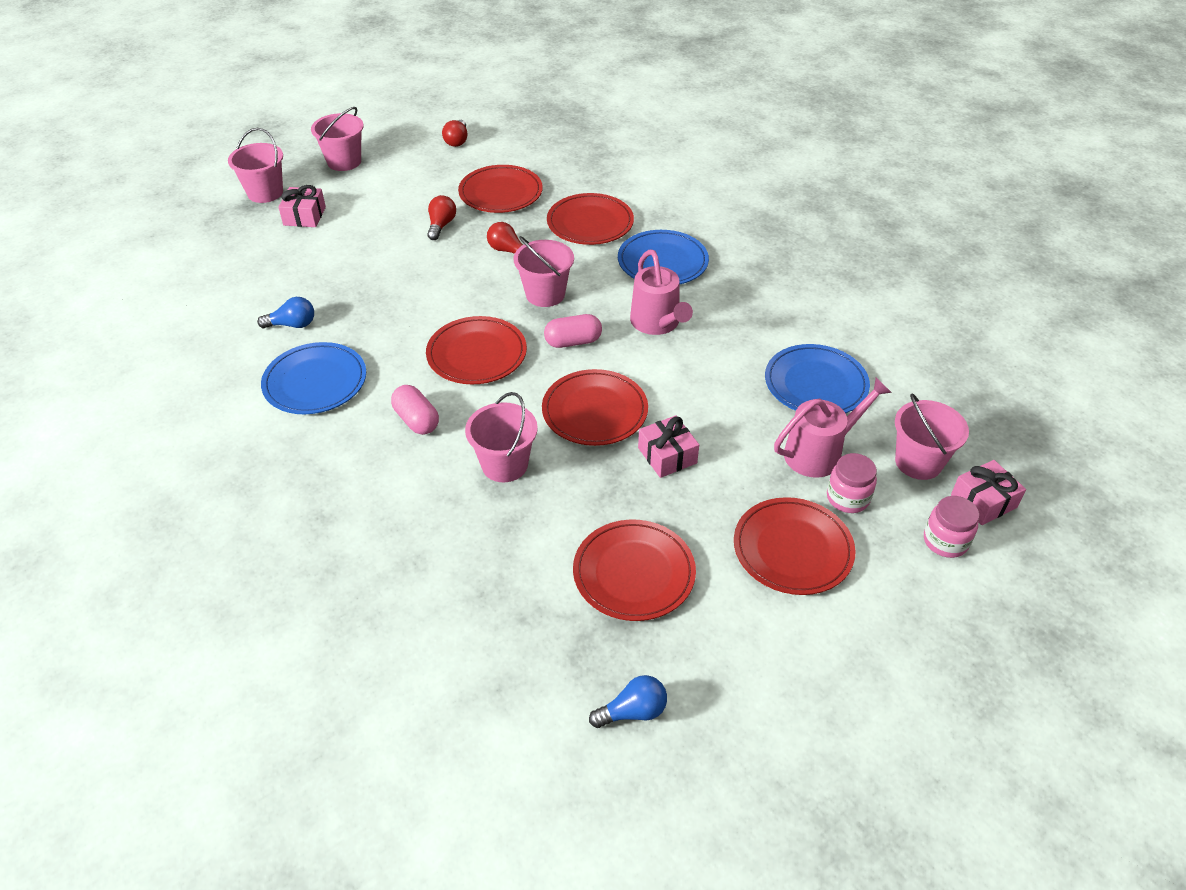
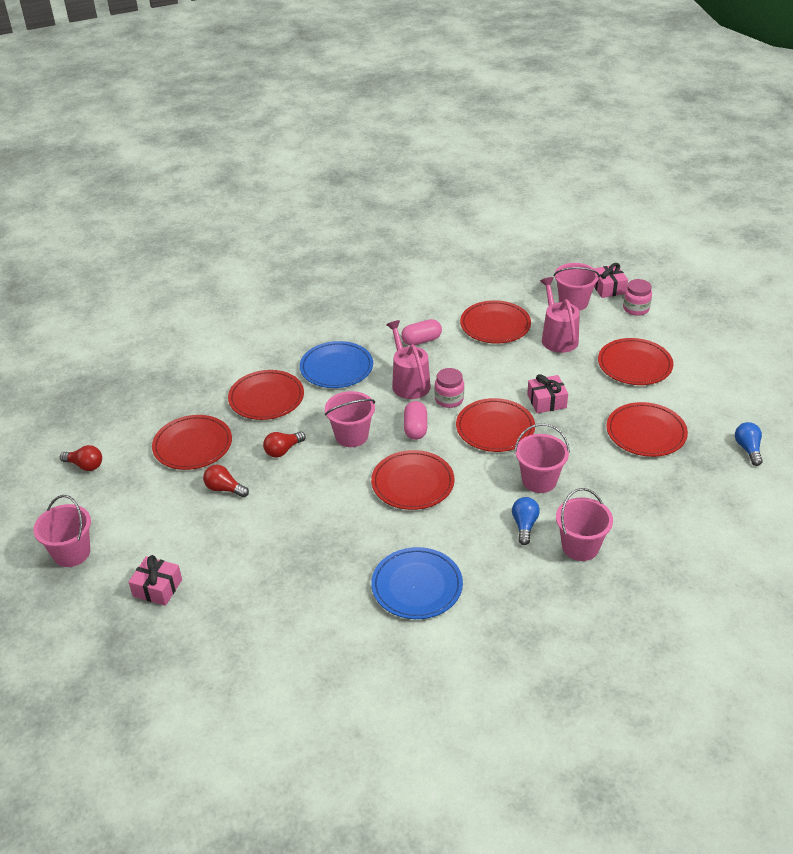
camera: 75 degrees left, 5 degrees down
(265, 193) = (95, 620): pink bucket -> pink bucket (580, 547)
(292, 325) = (332, 600): blue light bulb -> blue light bulb (524, 525)
(416, 420) = (480, 524): pink capsule -> pink capsule (421, 340)
(657, 323) = (409, 383): pink watering can -> pink watering can turned 105 degrees counterclockwise
(815, 384) = (495, 325): blue plate -> red plate
(847, 498) = (597, 335): pink jar -> pink jar (449, 399)

